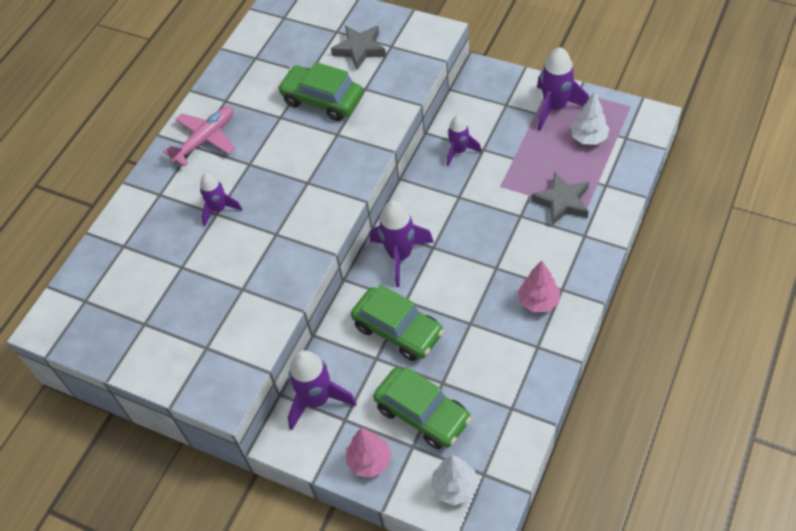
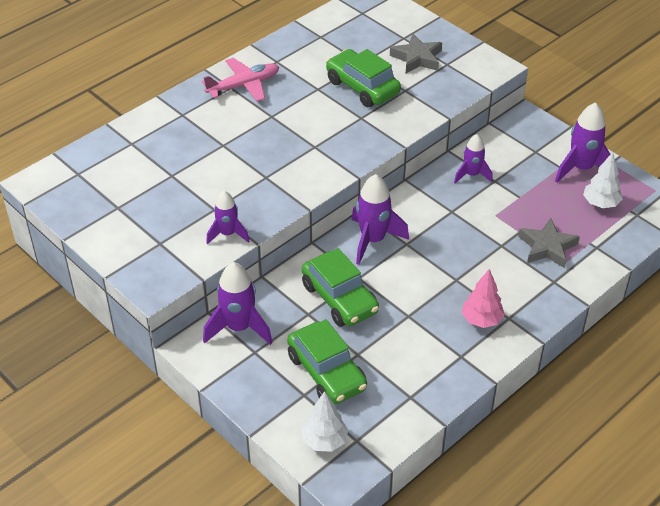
camera: 15 degrees right, 10 degrees down
(219, 209) = (227, 142): purple rocket -> purple rocket (228, 234)
(369, 461) = (259, 392): pink tree -> none

